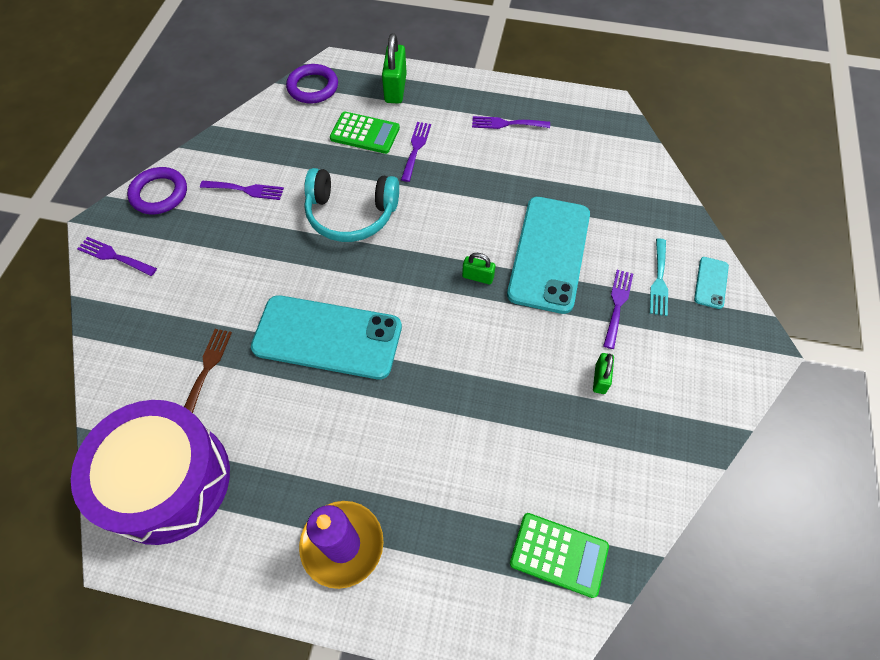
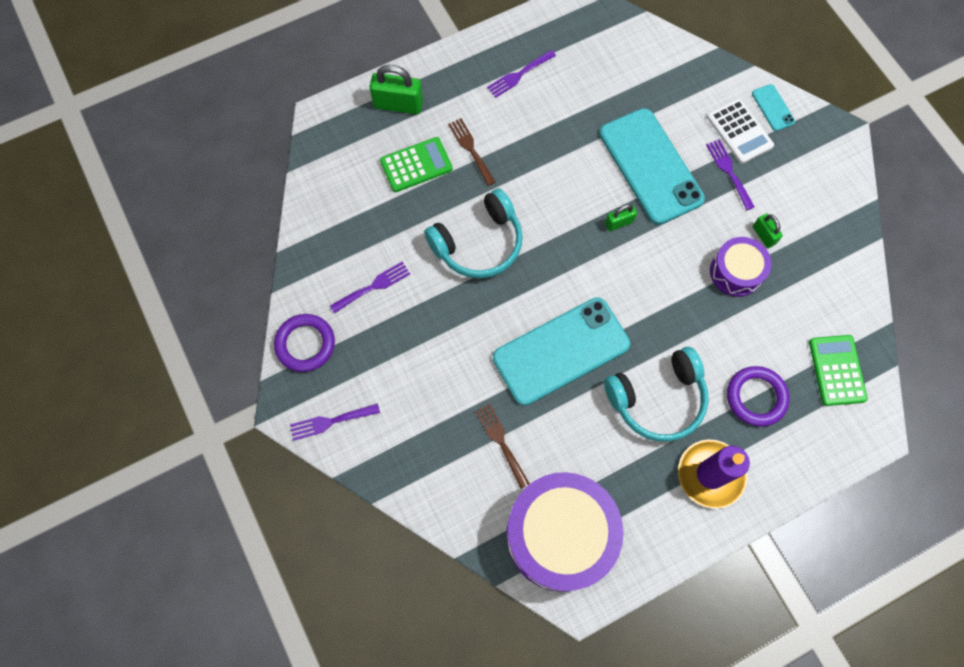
camera: 40 degrees left, 10 degrees up
(313, 87) = (326, 153): purple ring -> purple ring (756, 397)
(364, 439) = (657, 399): none -> turquoise headphones
(395, 88) = (398, 104): green padlock -> green padlock turned 45 degrees counterclockwise
(416, 148) = (470, 149): purple fork -> brown fork
(543, 389) = (736, 272): none -> purple drum
(558, 554) = (837, 370): green calculator -> green calculator turned 75 degrees counterclockwise
(659, 280) = (739, 131): turquoise fork -> white calculator

